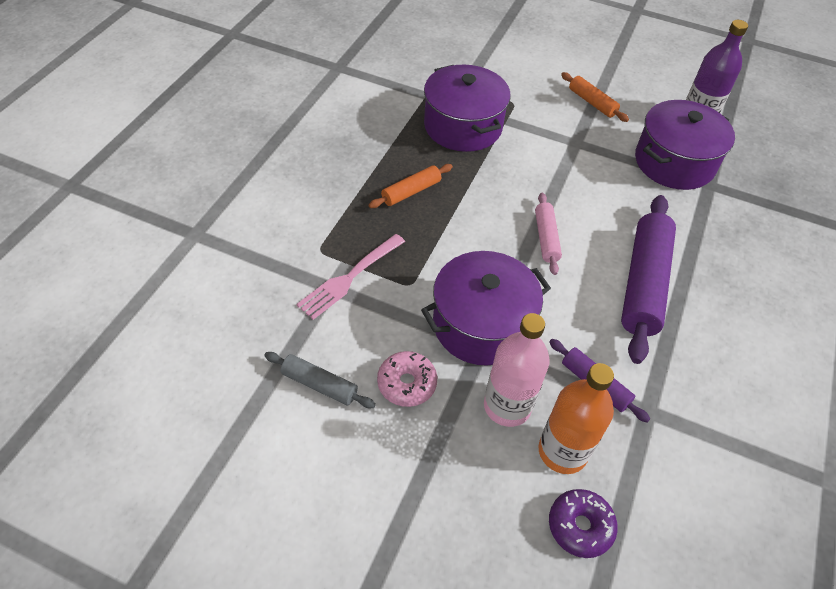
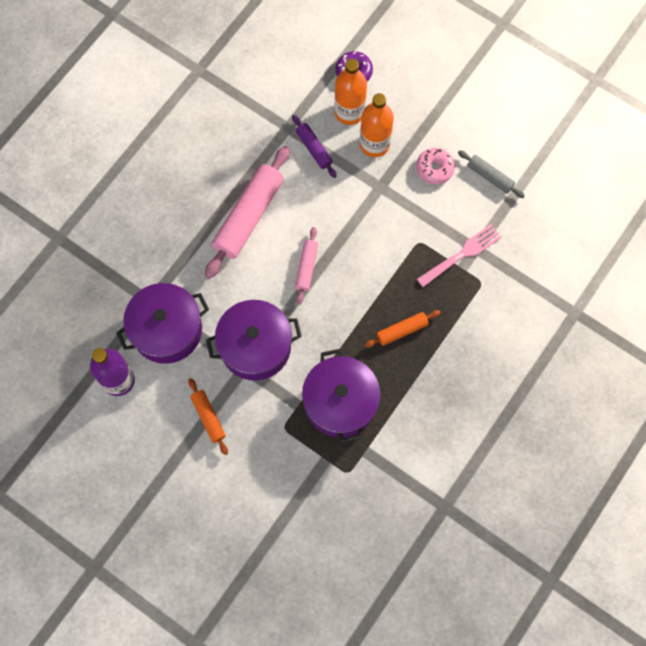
camera: 165 degrees left, 20 degrees up
(481, 325) = (376, 202): purple pot -> purple pot (255, 346)
(507, 406) = (374, 144): pink bottle -> orange bottle
(643, 284) = (248, 216): purple rolling pin -> pink rolling pin

